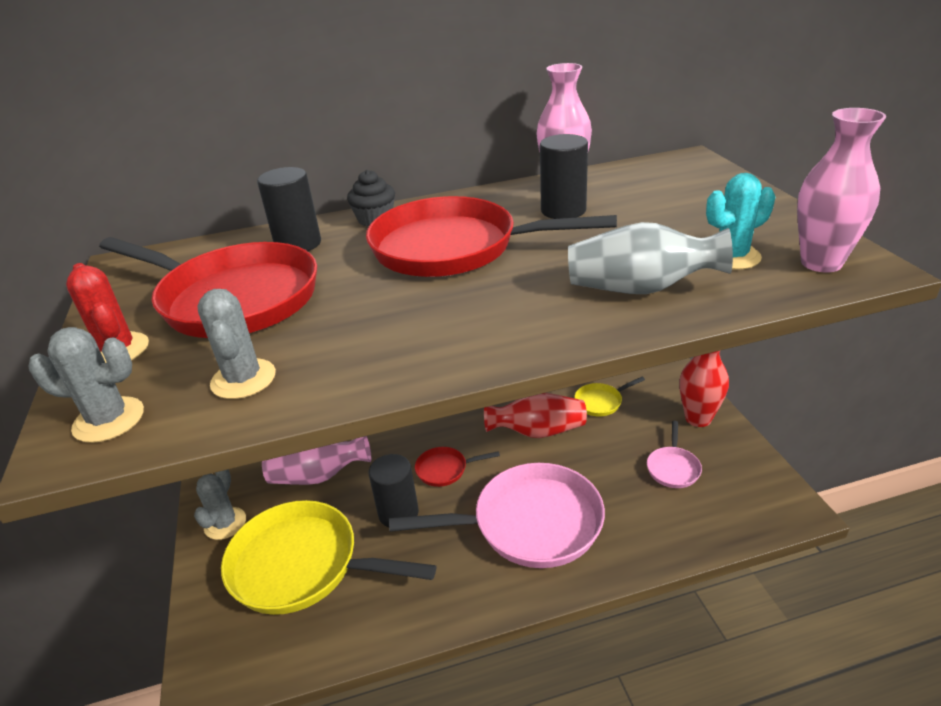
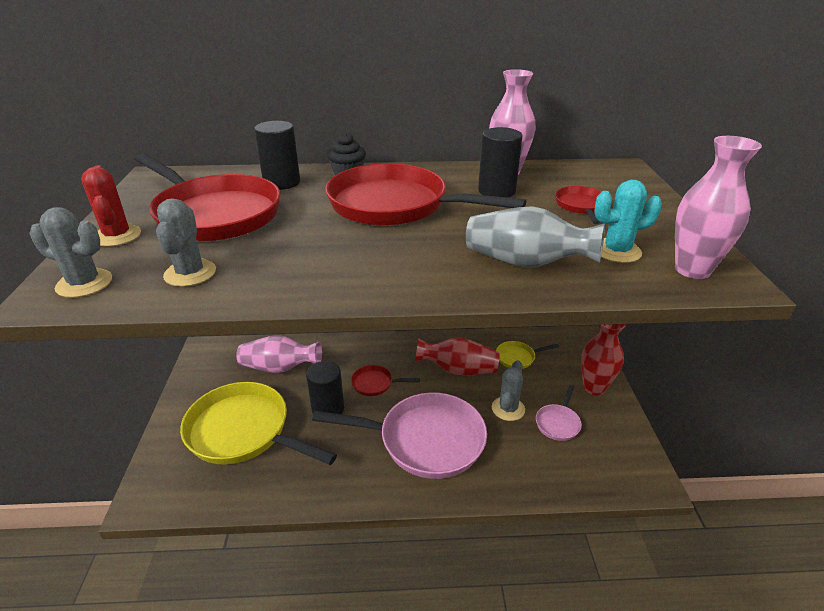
camera: 10 degrees right, 0 degrees up
(225, 523) = (200, 387): grey cactus -> grey cactus (508, 409)
(667, 212) = (581, 206): none -> red pan

